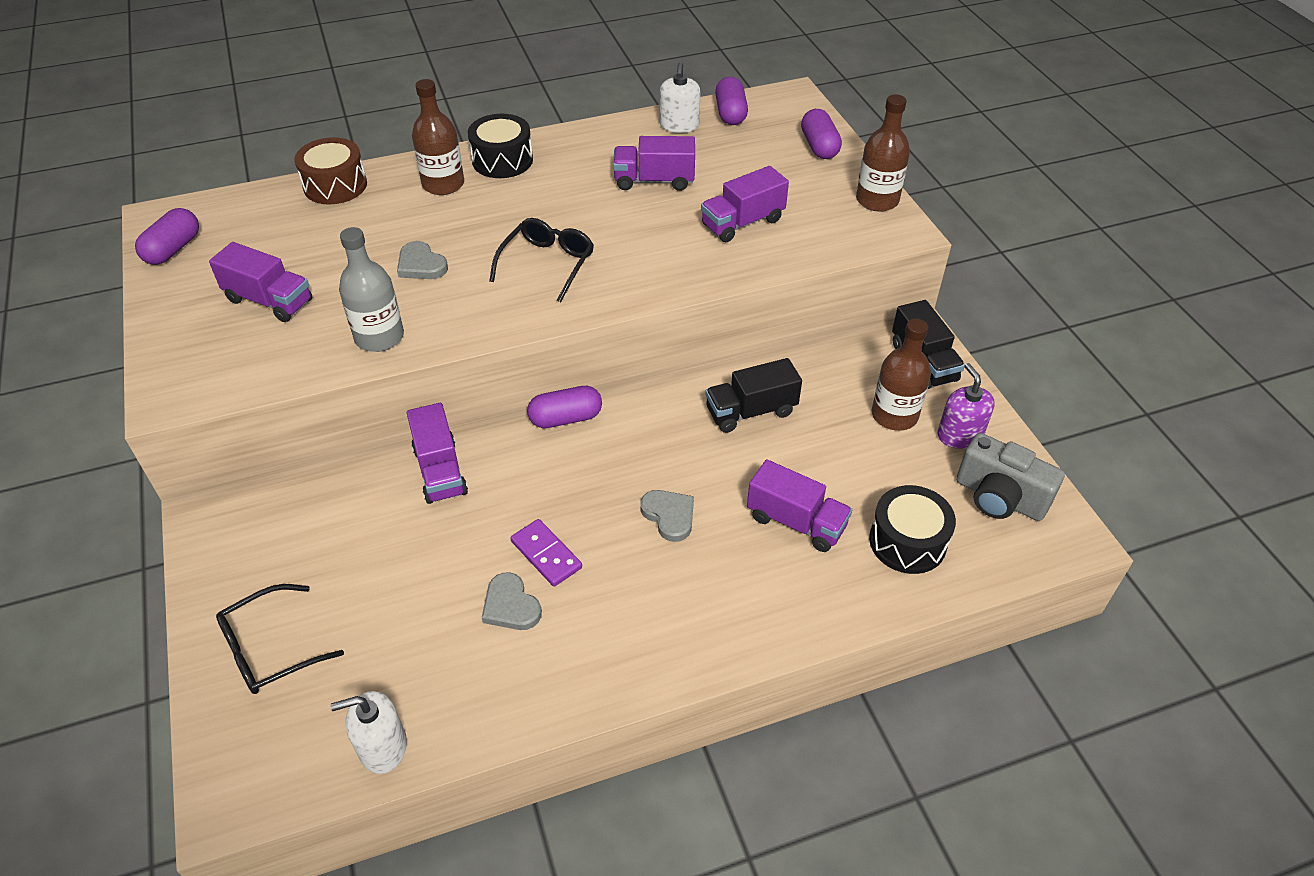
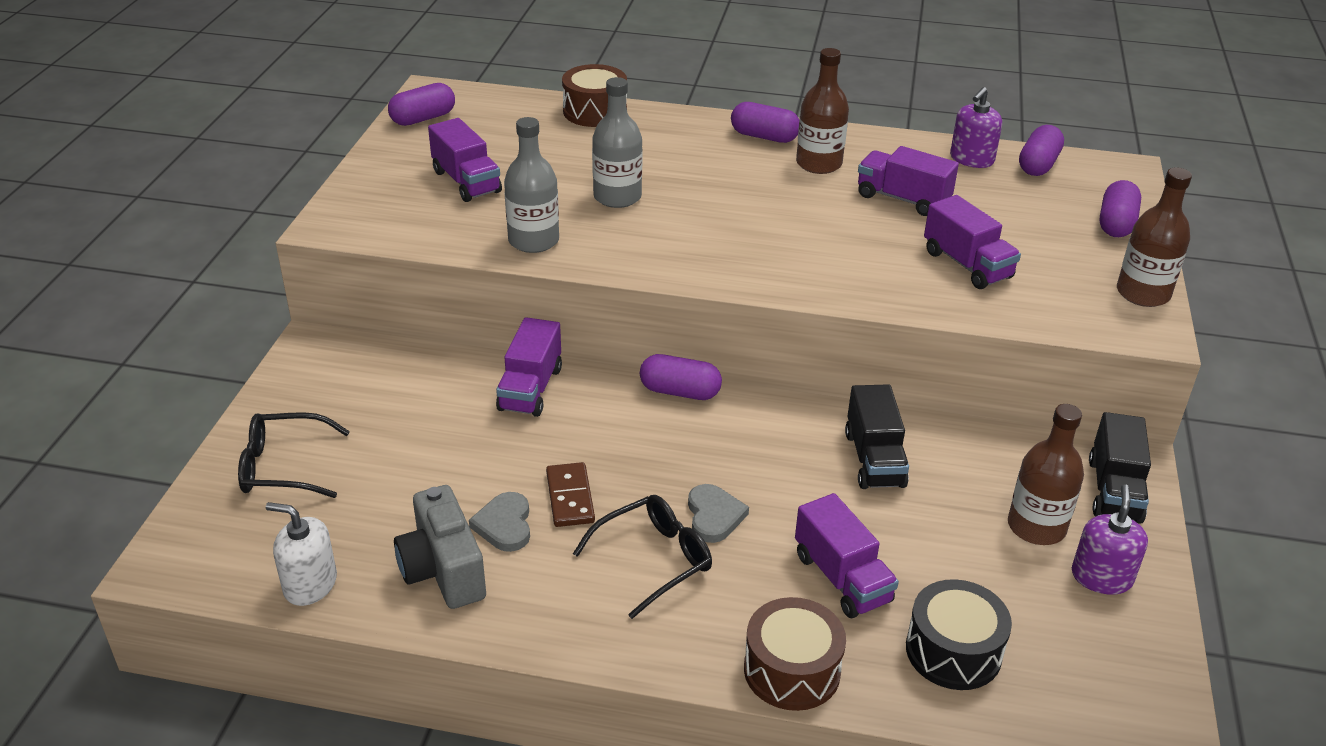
camera: 30 degrees right, 10 degrees down
(421, 265) = (617, 197): grey heart -> grey bottle
(443, 184) = (691, 139): brown bottle -> brown bottle (819, 164)
(502, 160) = (764, 137): black drum -> purple capsule
(546, 554) = (570, 497): purple domino -> brown domino
(547, 264) = (734, 235): black glasses -> black glasses (654, 560)
(679, 125) = (971, 159): white soap dispenser -> purple soap dispenser
(742, 223) = (967, 265): purple truck -> purple truck turned 120 degrees counterclockwise
(751, 411) = (874, 459): black truck -> black truck turned 105 degrees counterclockwise
(813, 615) = (792, 670): none -> brown drum
(999, 498) = (1101, 658): grey camera -> grey camera (443, 570)

